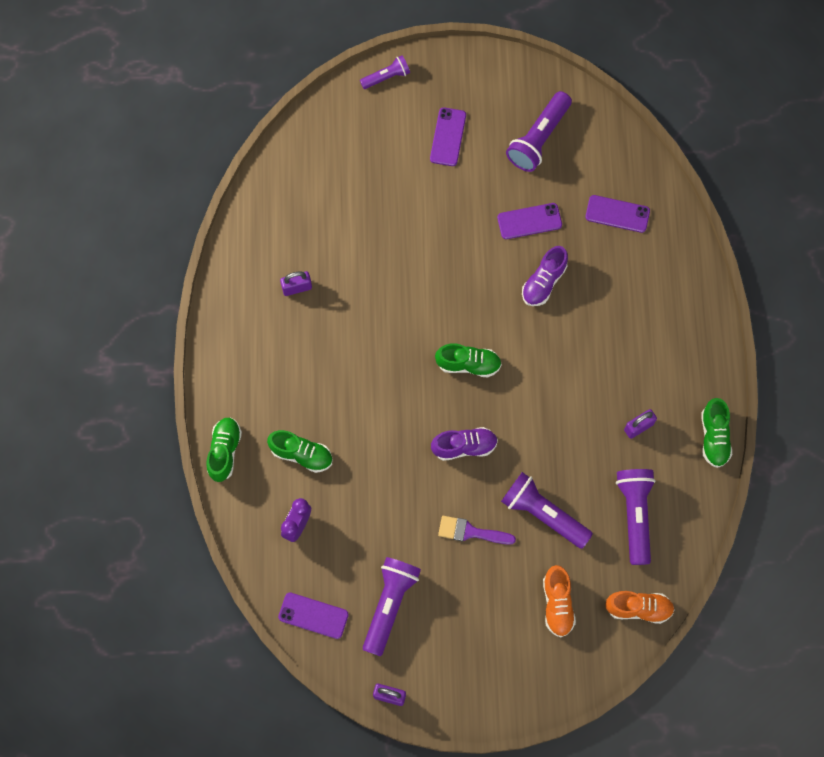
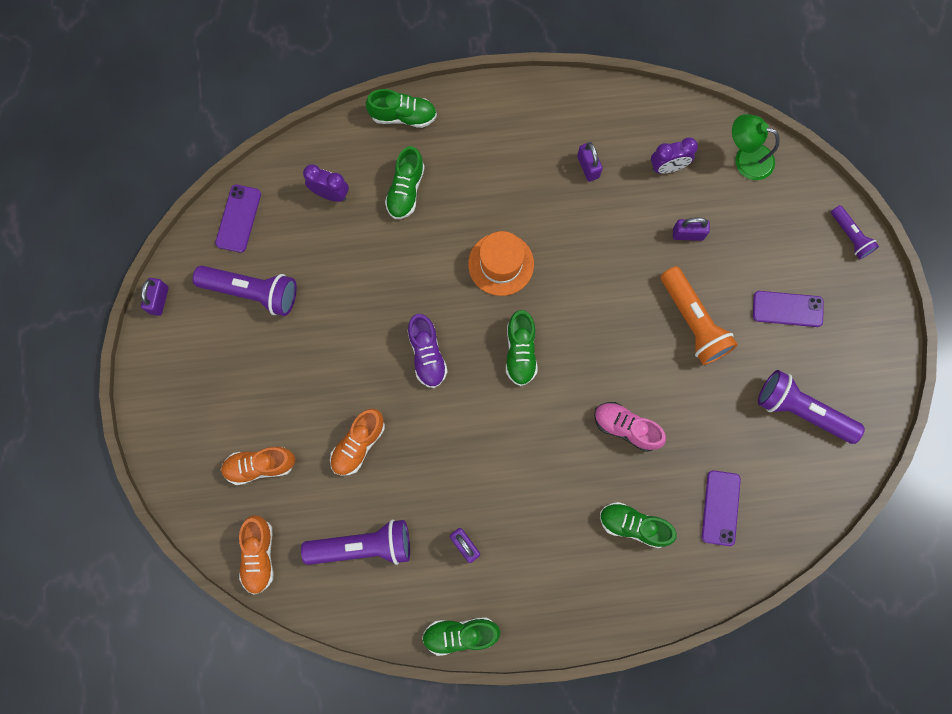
camera: 85 degrees right, 5 degrees up
(304, 151) = (746, 158): none -> green lamp
(305, 218) = (667, 167): none -> purple clock
(371, 209) = (688, 234): none -> purple padlock
(383, 374) = (501, 264): none -> orange hat
(453, 215) = (693, 322): none -> orange flashlight
(470, 532) = (334, 368): purple brush -> none
(529, 221) = (697, 407): purple phone -> none
(543, 282) = (626, 428): purple shoe -> pink shoe
(543, 513) = (358, 444): purple flashlight -> orange shoe
(628, 285) = (633, 525): none -> green shoe

